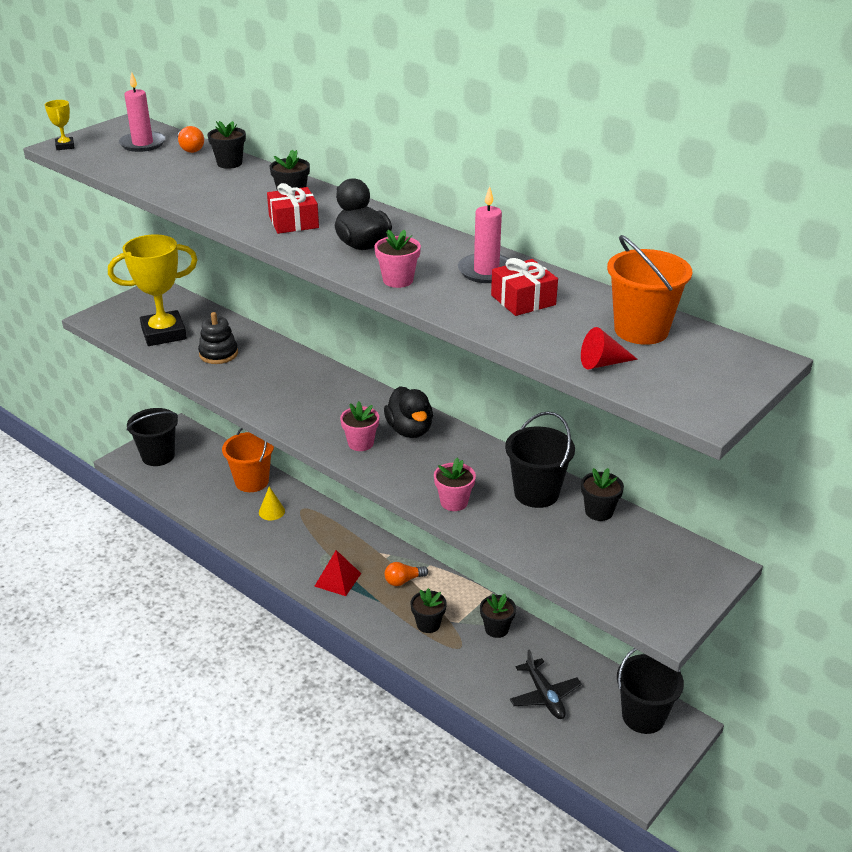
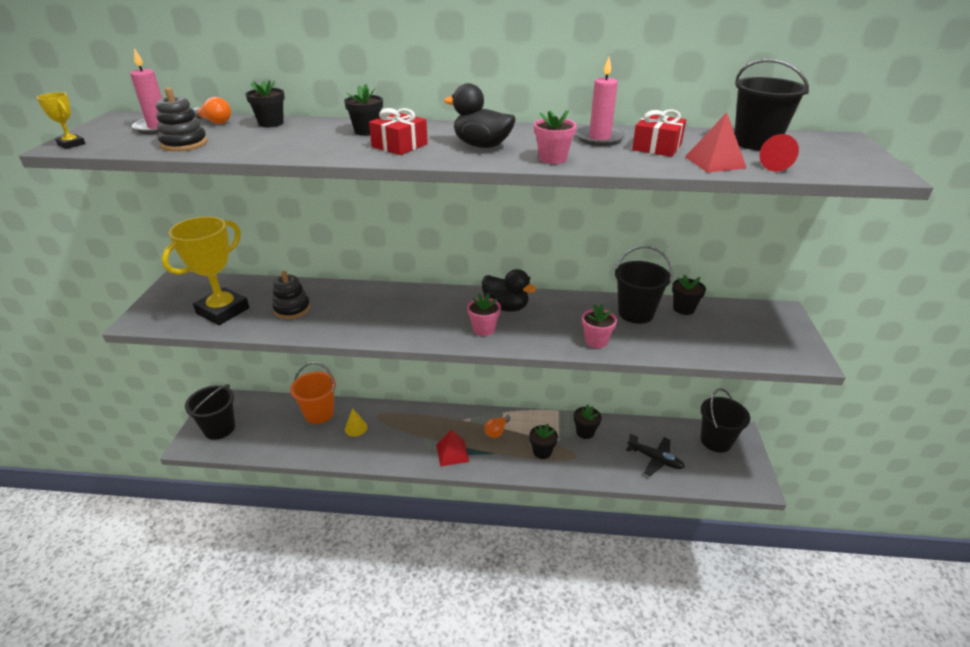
camera: 35 degrees left, 0 degrees up
(138, 169) = (184, 144): none -> black stacking toy
(545, 337) = (715, 162): none -> red pyramid
(641, 330) = (756, 143): orange bucket -> black bucket

